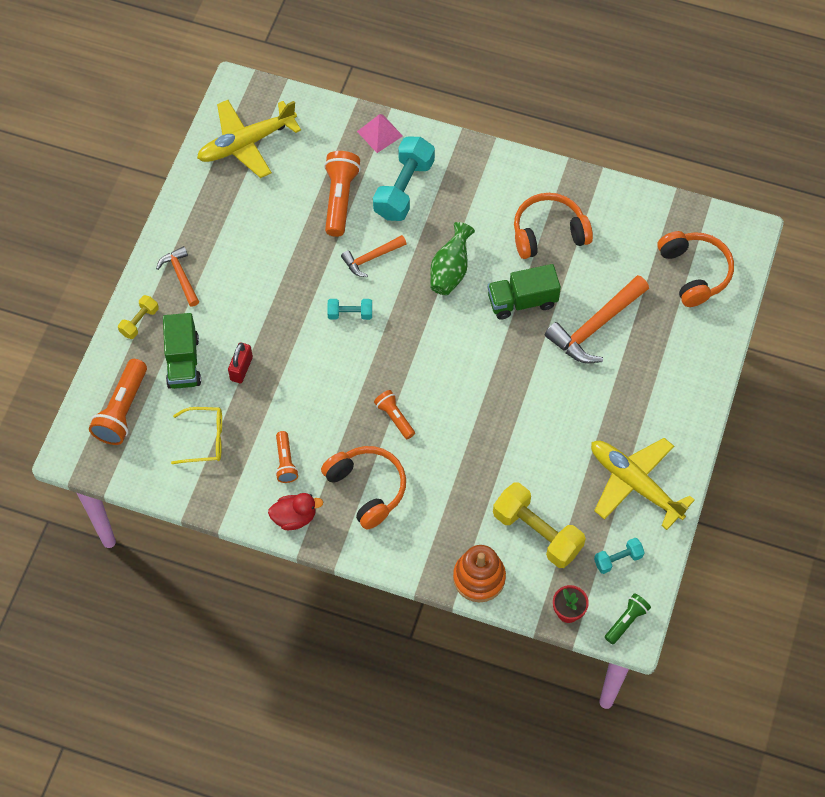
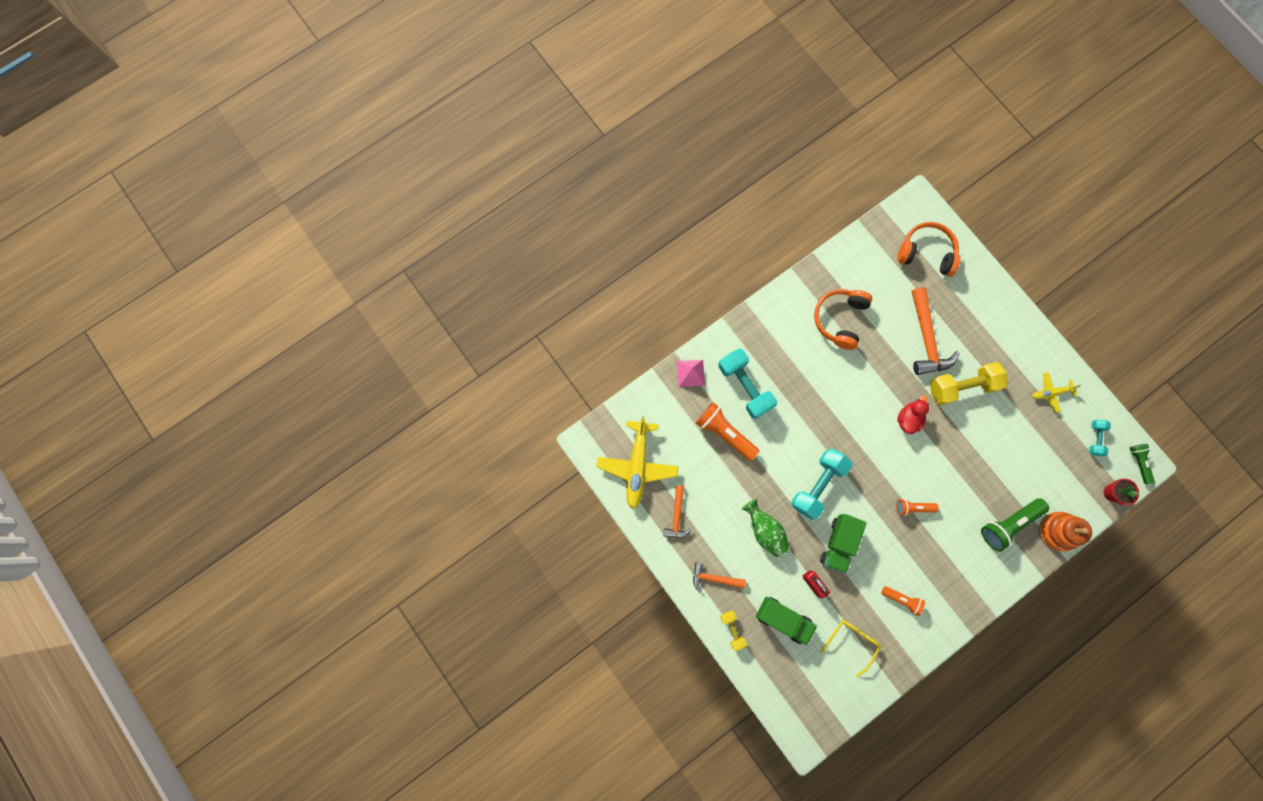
camera: 55 degrees left, 15 degrees up
(122, 410) = (794, 684): orange flashlight -> none
(294, 517) = (945, 619): red duck -> red duck (908, 419)
(350, 314) = (817, 485): turquoise dumbbell -> turquoise dumbbell, size x1.96
(367, 488) = (953, 559): orange headphones -> none
(371, 258) = (784, 443): orange hammer -> orange hammer (676, 516)
(448, 522) = (1008, 524): none -> green flashlight
(450, 270) = (827, 399): green vase -> green vase (764, 530)
(522, 301) = (879, 370): green truck -> green truck (838, 543)
(537, 533) = (1048, 474): yellow dumbbell -> yellow dumbbell (961, 387)
(635, 484) = (1050, 393): yellow plane -> yellow plane, size x0.52

